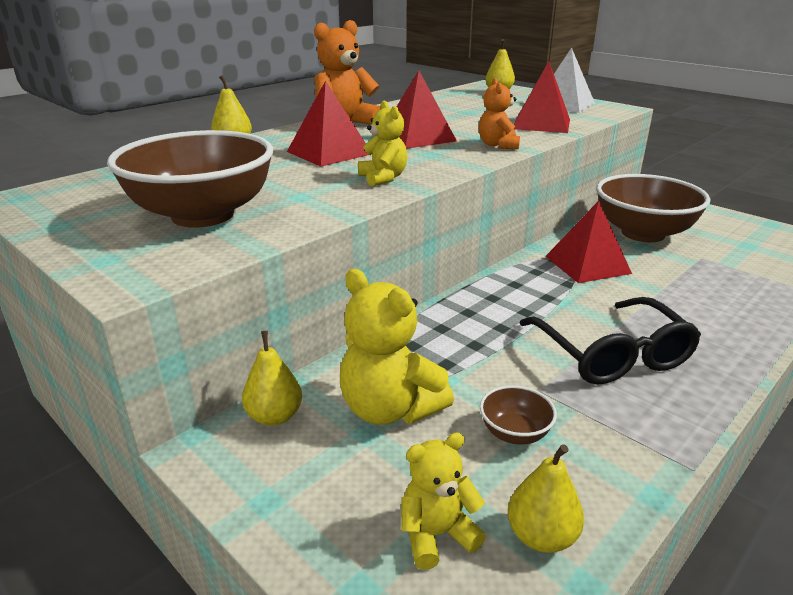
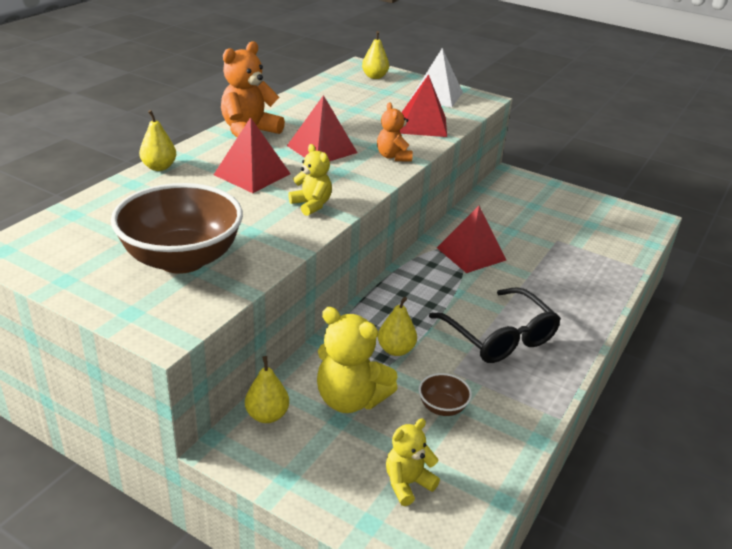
camera: 15 degrees left, 5 degrees up
(541, 536) = (472, 475): yellow pear -> yellow pear (396, 350)
(643, 233) = (510, 217): brown bowl -> none

